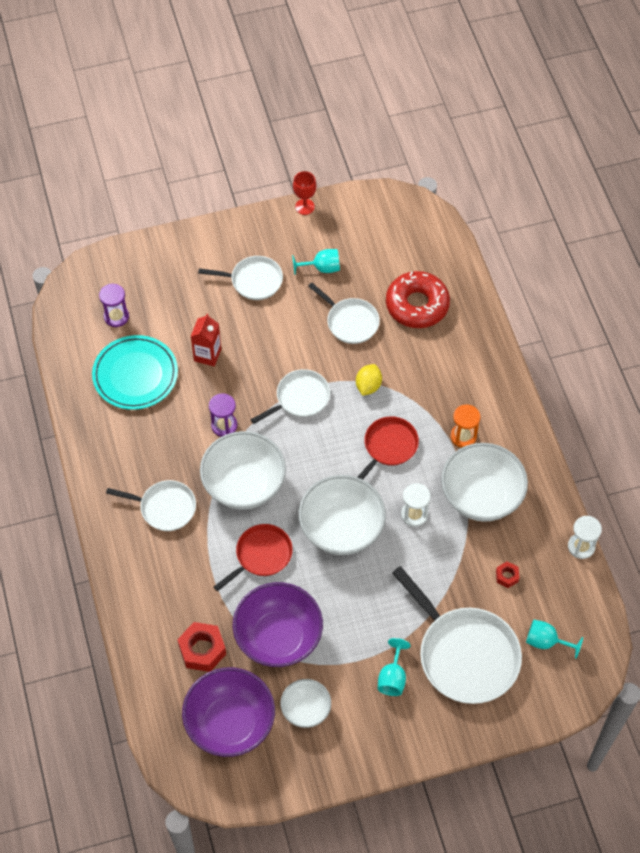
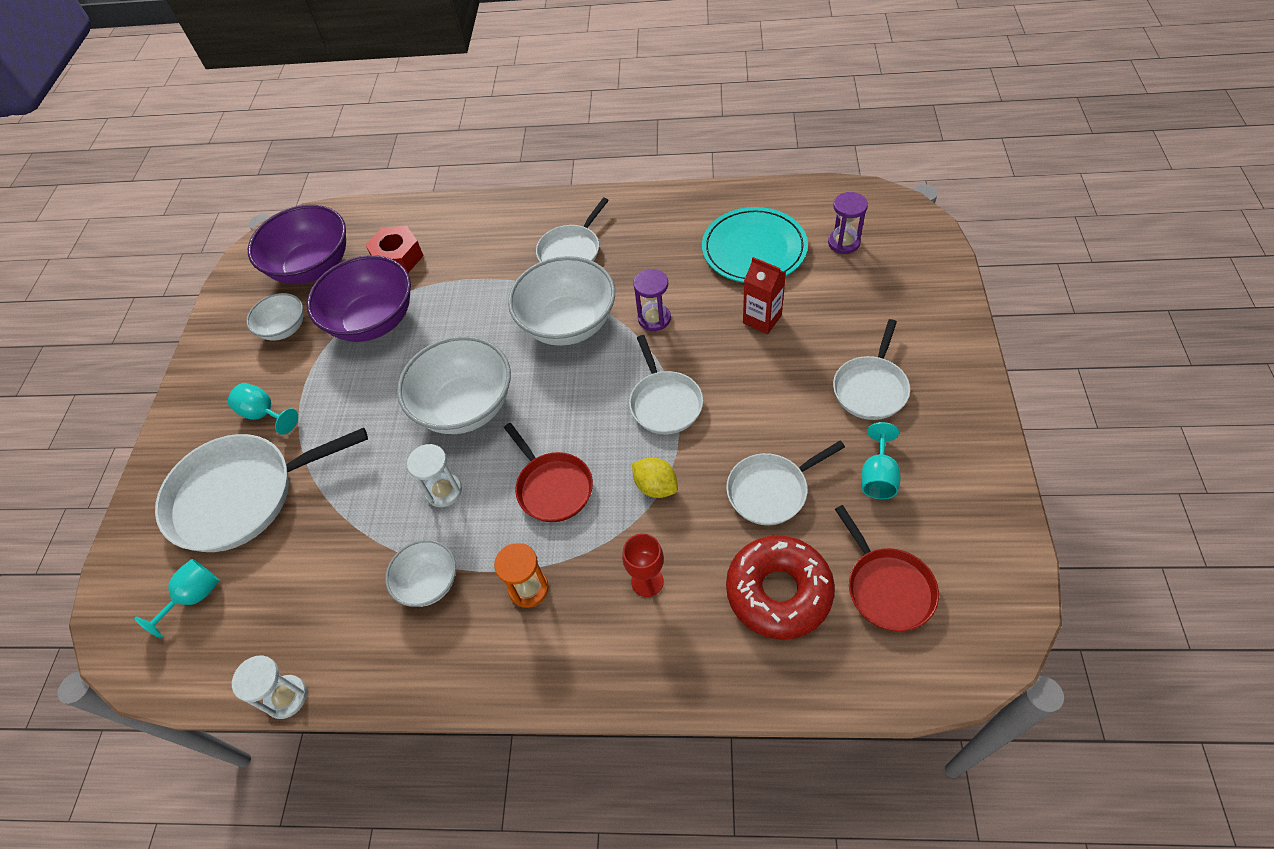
camera: 115 degrees right, 5 degrees down
(261, 555) = (473, 323): red pan -> red pan (887, 588)
(304, 207) = (1003, 480): red goblet -> red goblet (647, 581)
(481, 496) = (429, 583): white bowl -> white bowl, size x0.55
(507, 576) = (303, 578): red nut -> none

